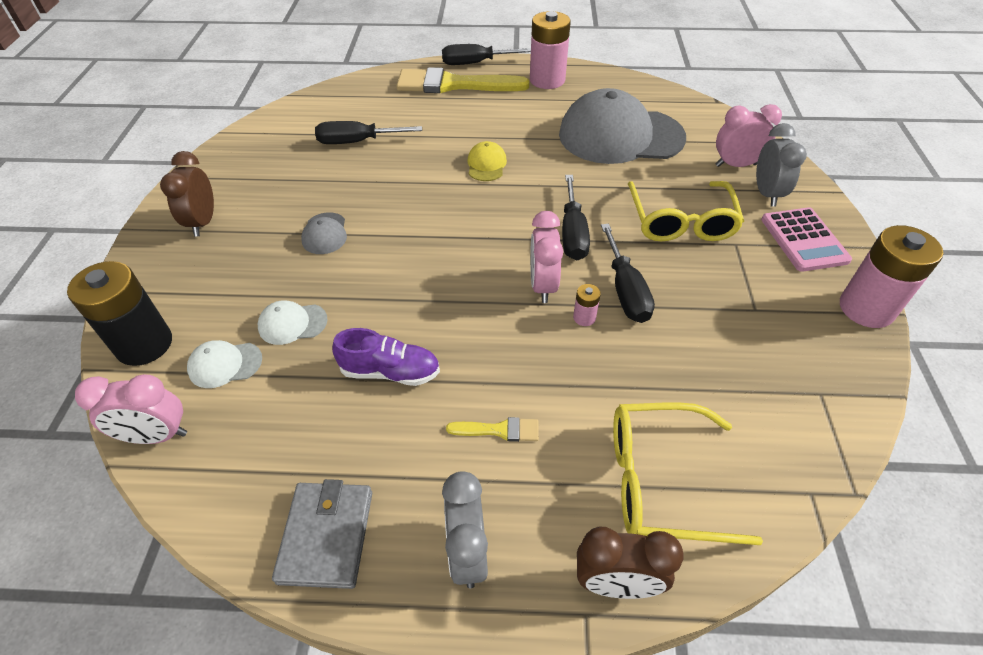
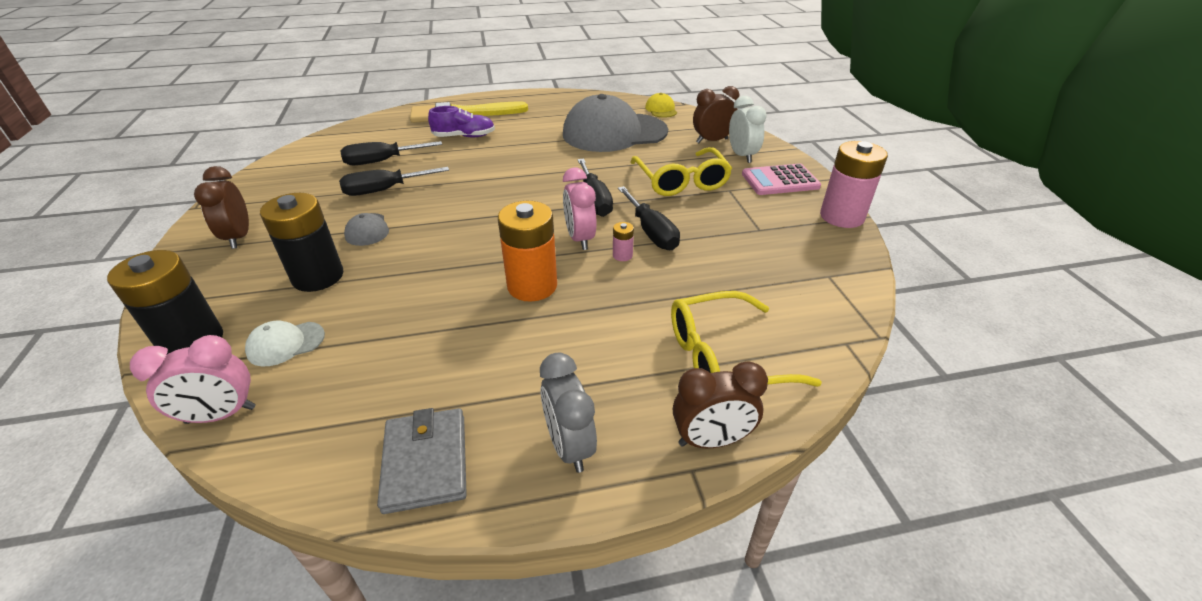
camera: 15 degrees left, 10 degrees down
(268, 287) = (318, 277): none -> black battery
(292, 324) = (350, 301): white cap -> none
(390, 371) = (457, 321): purple shoe -> purple shoe (464, 136)
(475, 63) = (477, 98): black screwdriver -> black screwdriver (384, 190)
(476, 340) = (532, 286): none -> orange battery
(486, 164) = (506, 163): yellow cap -> yellow cap (661, 109)
(499, 430) = (571, 347): yellow brush -> none
(547, 80) = (542, 104): pink battery -> none
(736, 165) = (712, 141): pink clock -> brown clock
(766, 194) = (742, 156): grey clock -> white clock
(804, 240) = (780, 180): pink calculator -> pink calculator turned 105 degrees clockwise

